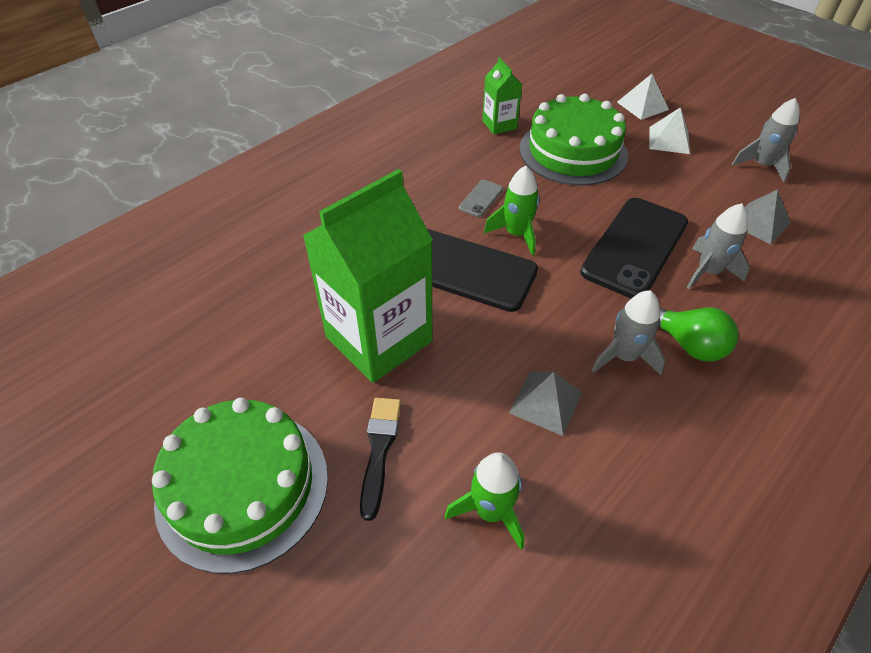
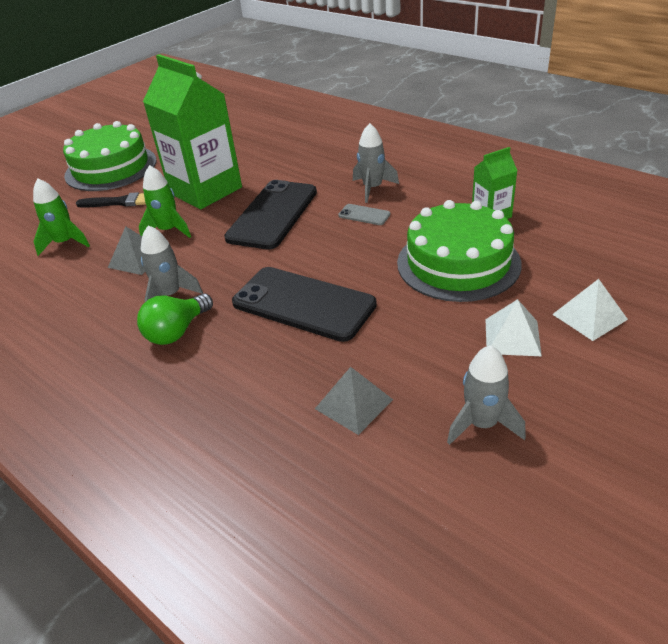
camera: 90 degrees right, 10 degrees down
(516, 234) = (317, 236): green rocket -> green rocket (168, 230)
(708, 272) = (268, 352): grey rocket -> grey rocket (372, 188)

